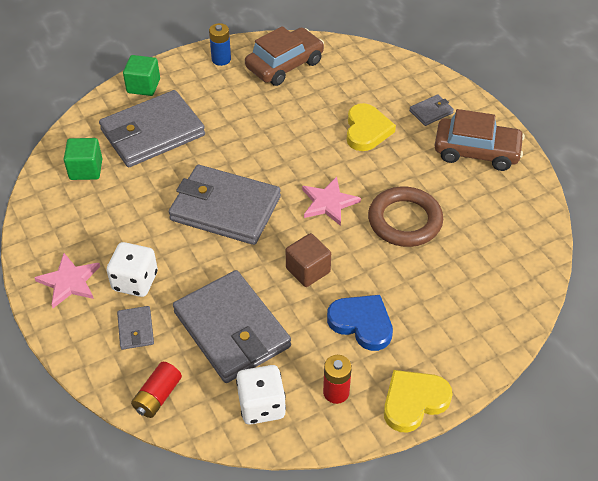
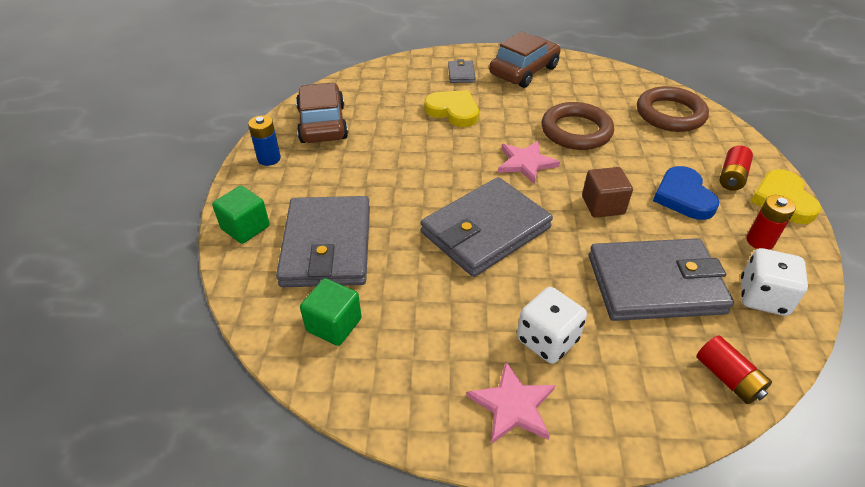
camera: 60 degrees left, 5 degrees down
(135, 329) = (621, 364): grey wallet -> none
(362, 323) = (683, 196): blue heart -> blue heart turned 75 degrees counterclockwise
(421, 354) = (731, 177): none -> red battery
(495, 283) = (670, 114): none -> brown ring

